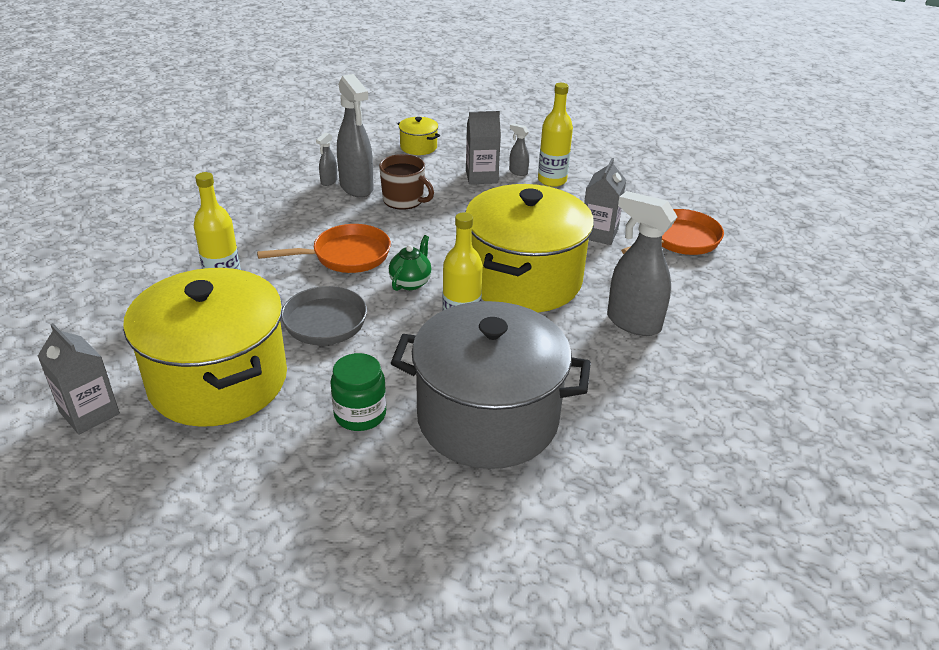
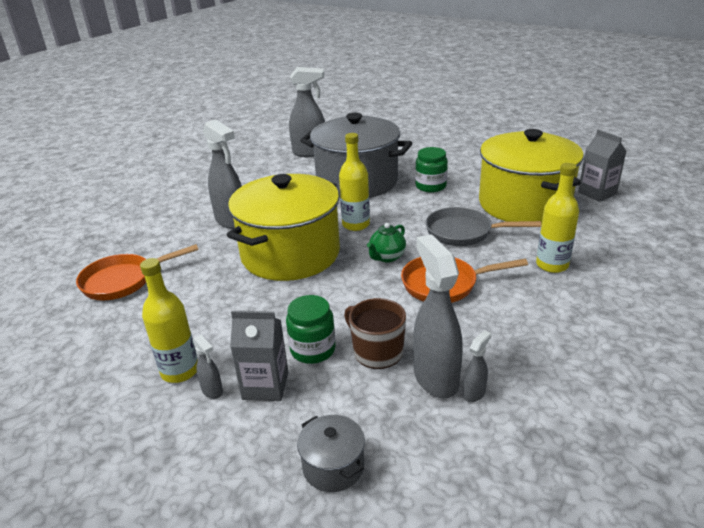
camera: 165 degrees left, 5 degrees down
(418, 147) = (333, 466): yellow pot -> grey pot
(456, 198) = (313, 349): none -> green jar
(599, 233) = (190, 292): grey carton -> none
(618, 511) = (310, 153): none -> grey spray bottle

